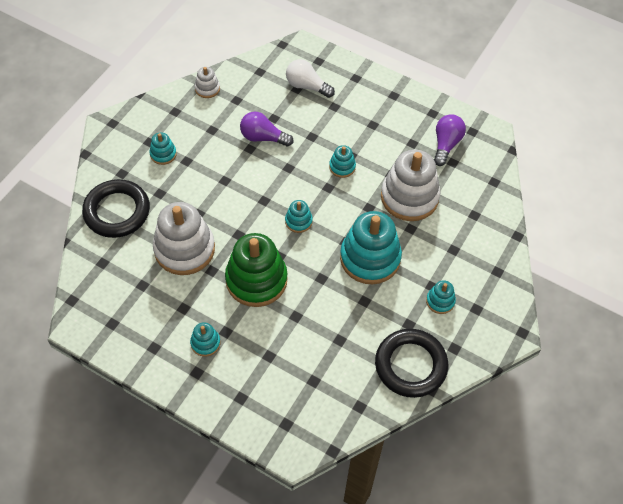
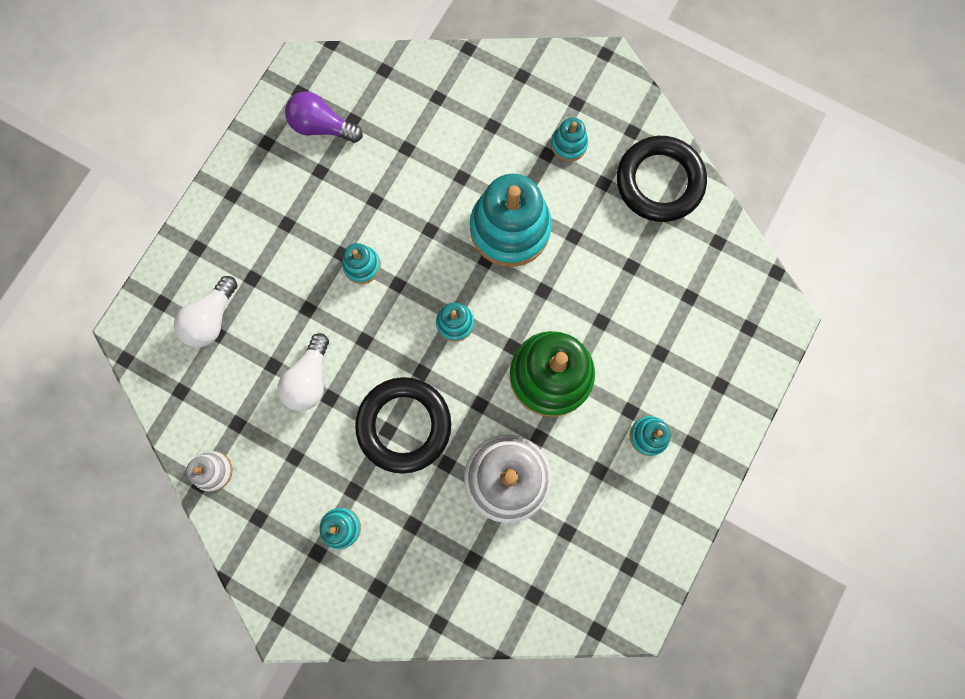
camera: 90 degrees left, 20 degrees up
(117, 211) = (446, 585): black ring -> black ring (404, 425)
(263, 137) = (309, 379): purple light bulb -> white light bulb
(409, 197) = (411, 177): white stacking toy -> none

